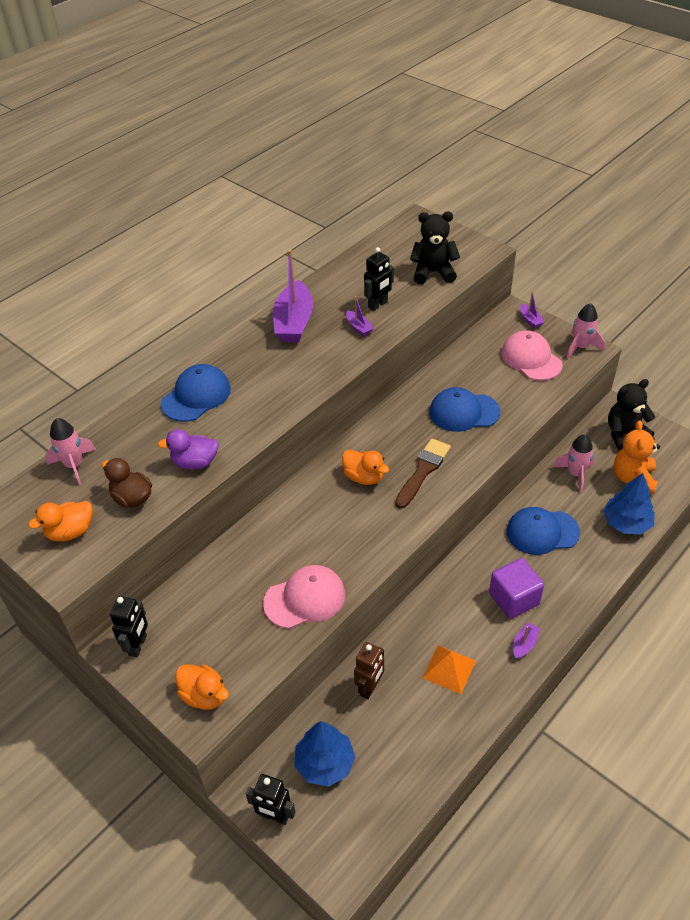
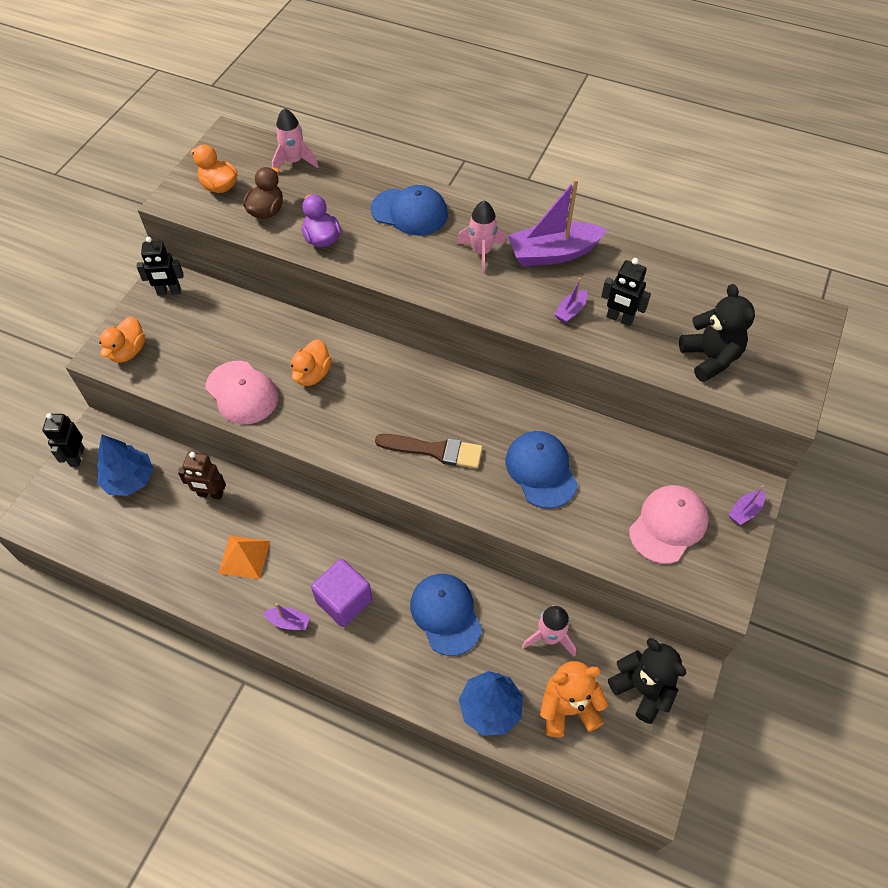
camera: 70 degrees right, 10 degrees up
(364, 477) = (407, 400): orange duck -> orange duck (312, 374)
(581, 347) = (720, 581): pink rocket -> pink rocket (481, 252)

